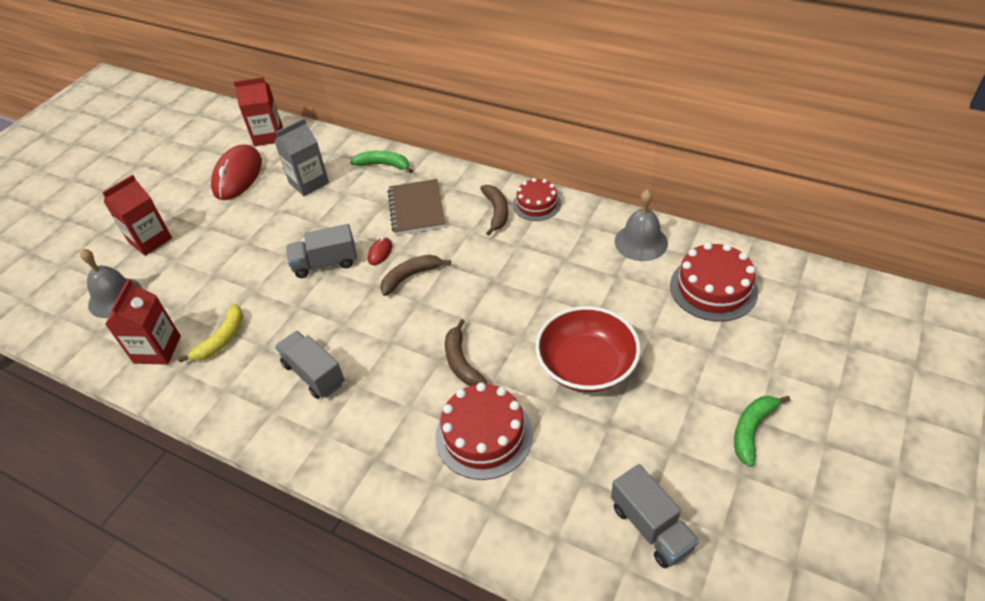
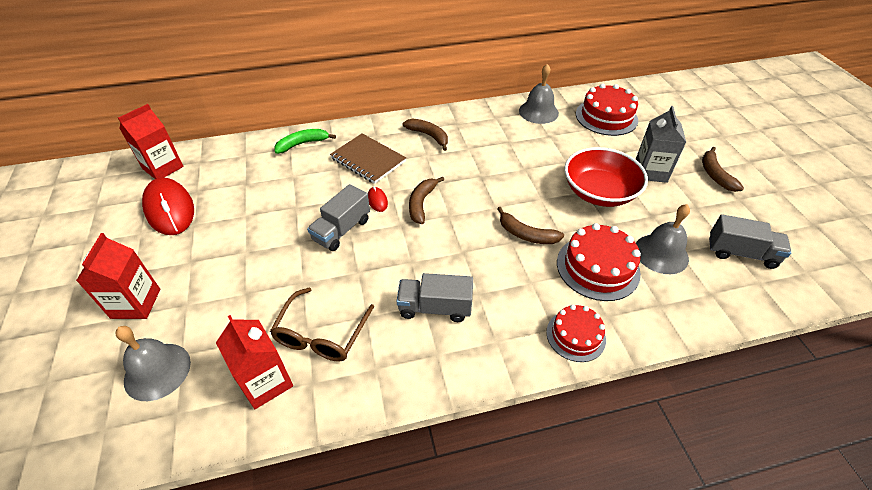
camera: 45 degrees left, 0 degrees up
(222, 339) = (321, 334): yellow banana -> brown glasses
(309, 183) = (250, 183): grey carton -> grey carton (650, 171)
(536, 204) = (449, 119): red cake -> red cake (575, 335)
(563, 466) = (661, 253): none -> grey bell
(752, 430) = (715, 175): green banana -> brown banana

